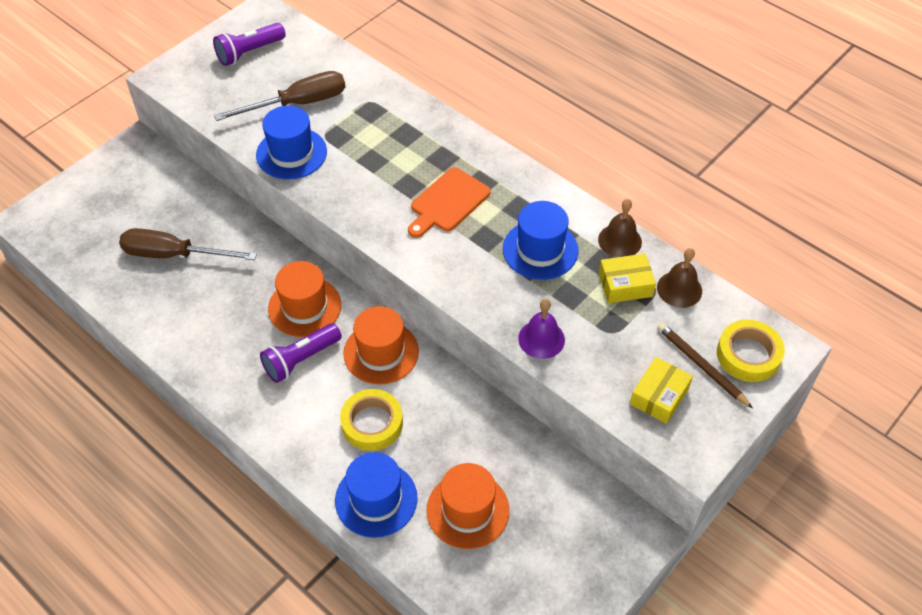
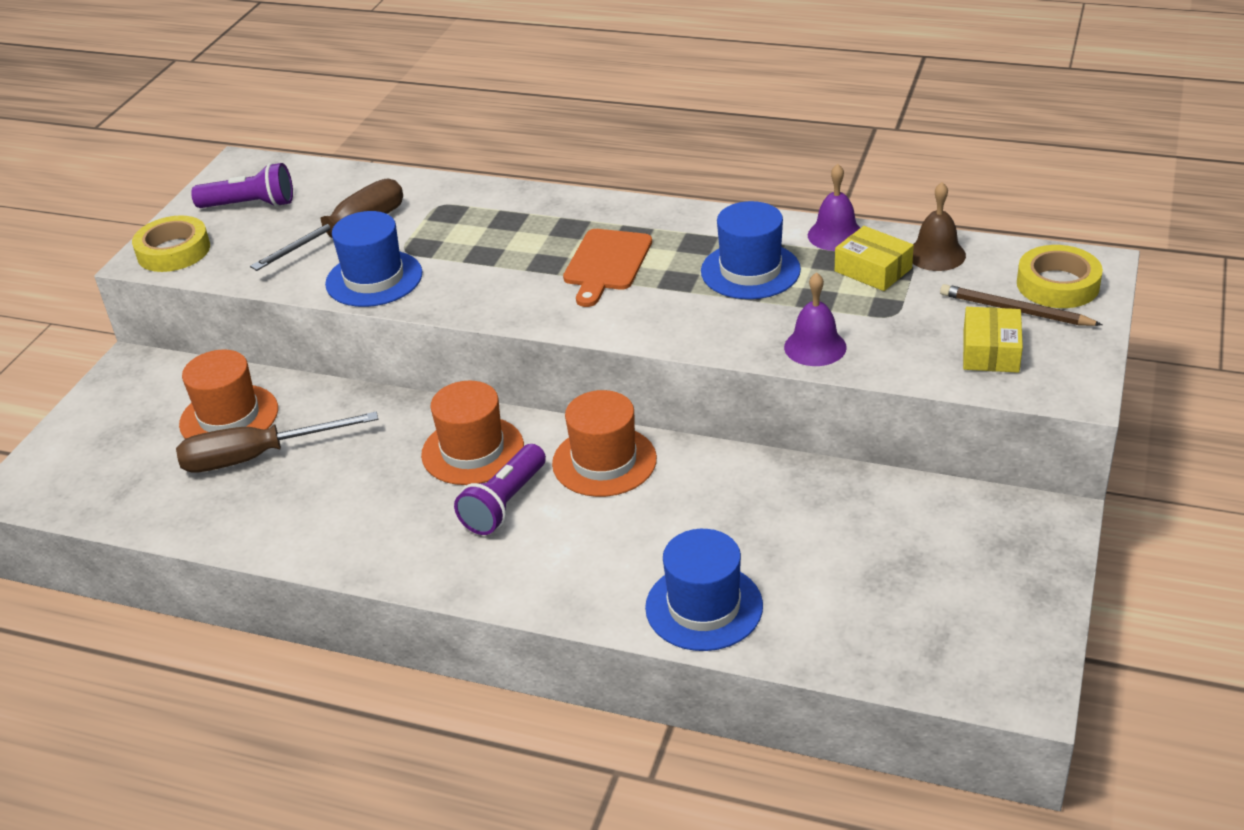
camera: 20 degrees left, 15 degrees down
(249, 52) = (250, 205): purple flashlight -> purple flashlight turned 120 degrees counterclockwise
(372, 423) = (643, 534): yellow tape -> yellow tape (173, 251)
(467, 510) = (827, 575): orange hat -> orange hat (229, 417)
(619, 240) = (835, 235): brown bell -> purple bell
(625, 285) = (873, 270): yellow box -> yellow box turned 75 degrees clockwise

